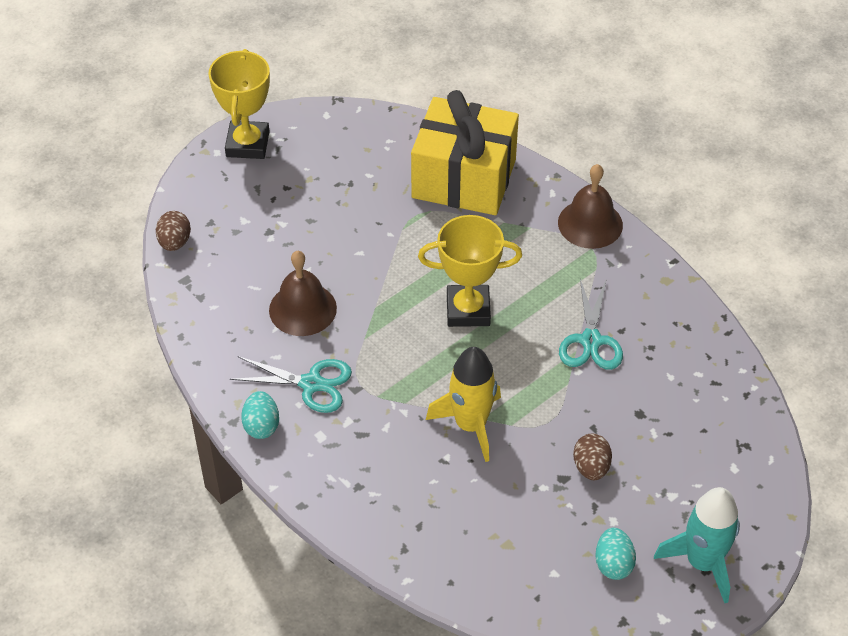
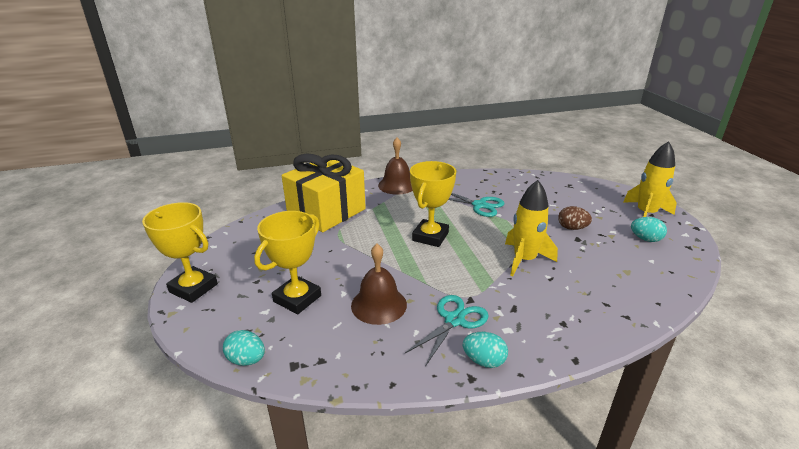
camera: 65 degrees left, 20 degrees down
(175, 242) = (247, 360): brown egg -> turquoise egg
(276, 236) = (297, 298): none -> yellow trophy
(702, 562) = (646, 214): turquoise rocket -> yellow rocket

